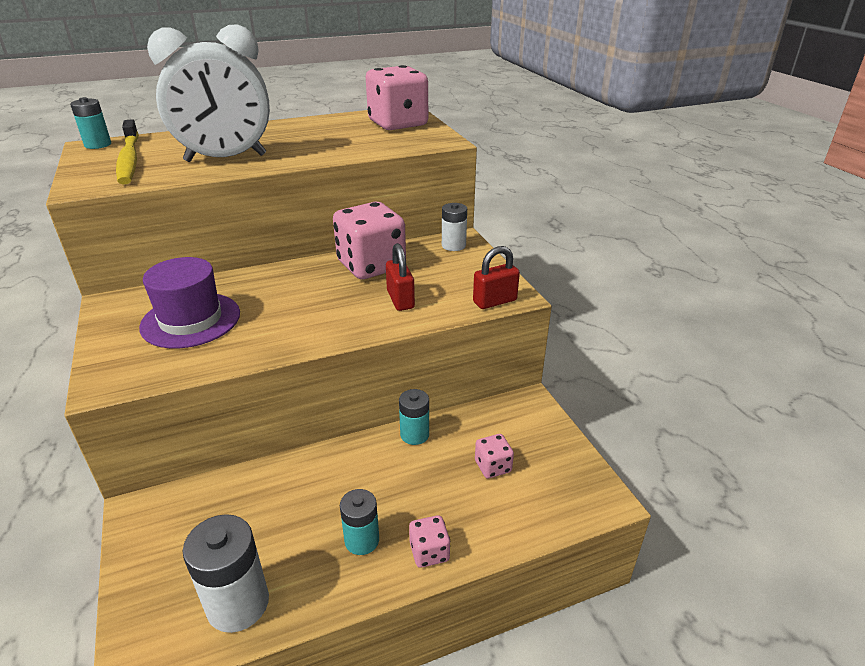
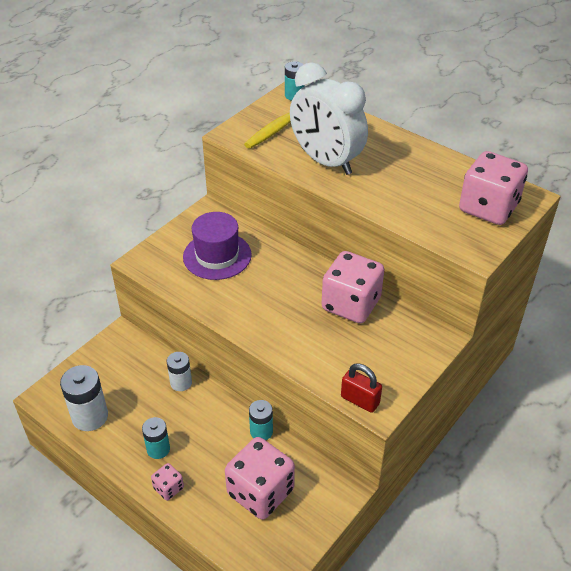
camera: 60 degrees right, 10 degrees up
(400, 300) = (318, 344): red padlock -> none
(453, 245) = (425, 338): white battery -> white battery (181, 383)
(493, 466) = (260, 492): pink dice -> pink dice, size x2.17

